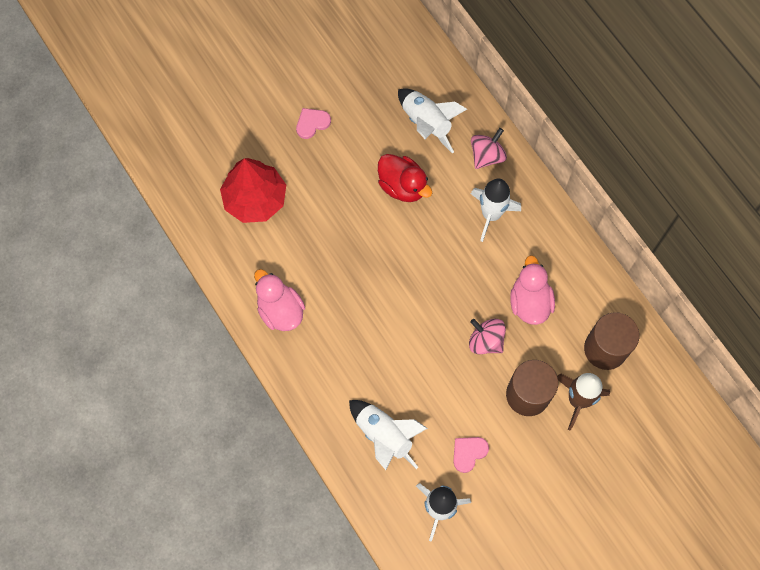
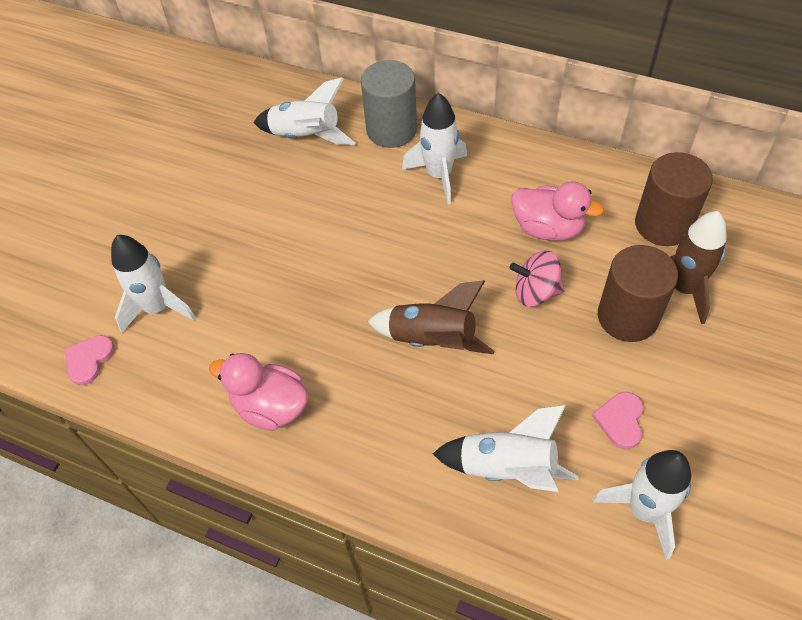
camera: 30 degrees left, 15 degrees down
(255, 199) = (157, 308): red tree -> white rocket
(312, 123) = (178, 200): pink heart -> pink heart (89, 360)
(400, 330) = (432, 340): none -> brown rocket
(402, 186) = (323, 202): red duck -> none
(487, 156) = (391, 130): pink spinning top -> grey cylinder
(529, 302) = (548, 228): pink duck -> pink duck turned 150 degrees clockwise

